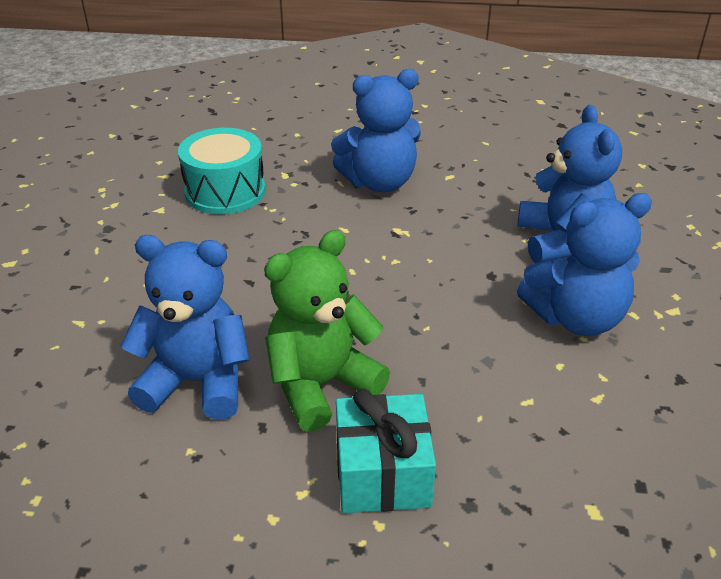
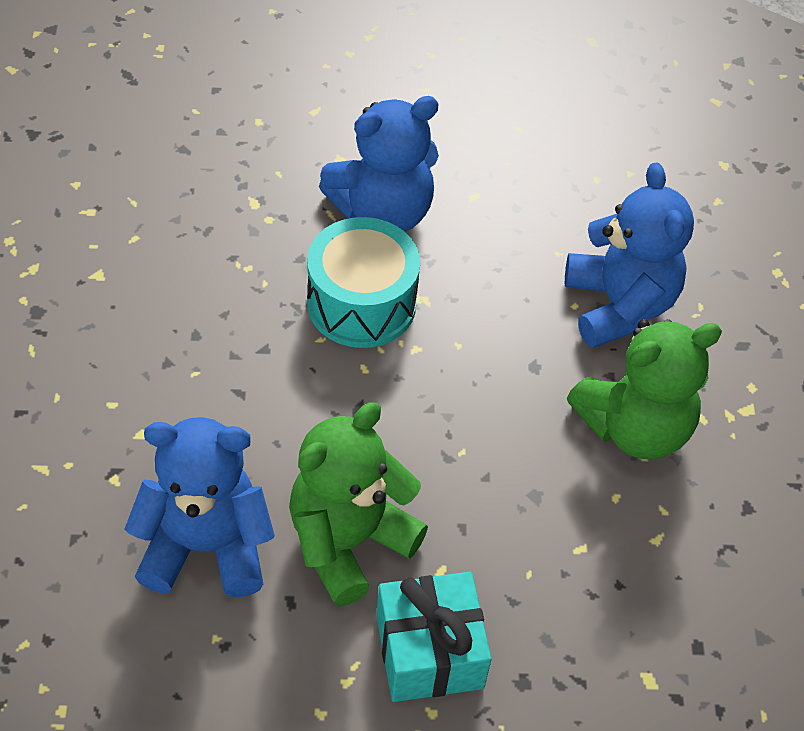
camera: 10 degrees left, 15 degrees up
(225, 191) = (179, 238): turquoise drum -> turquoise drum (361, 303)
(576, 318) = (635, 427): blue teddy bear -> green teddy bear

